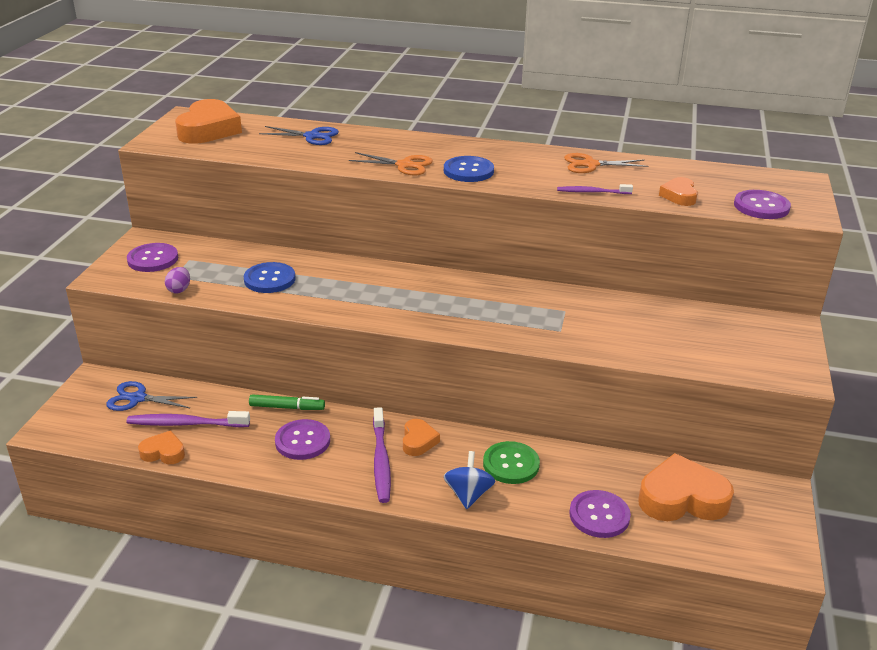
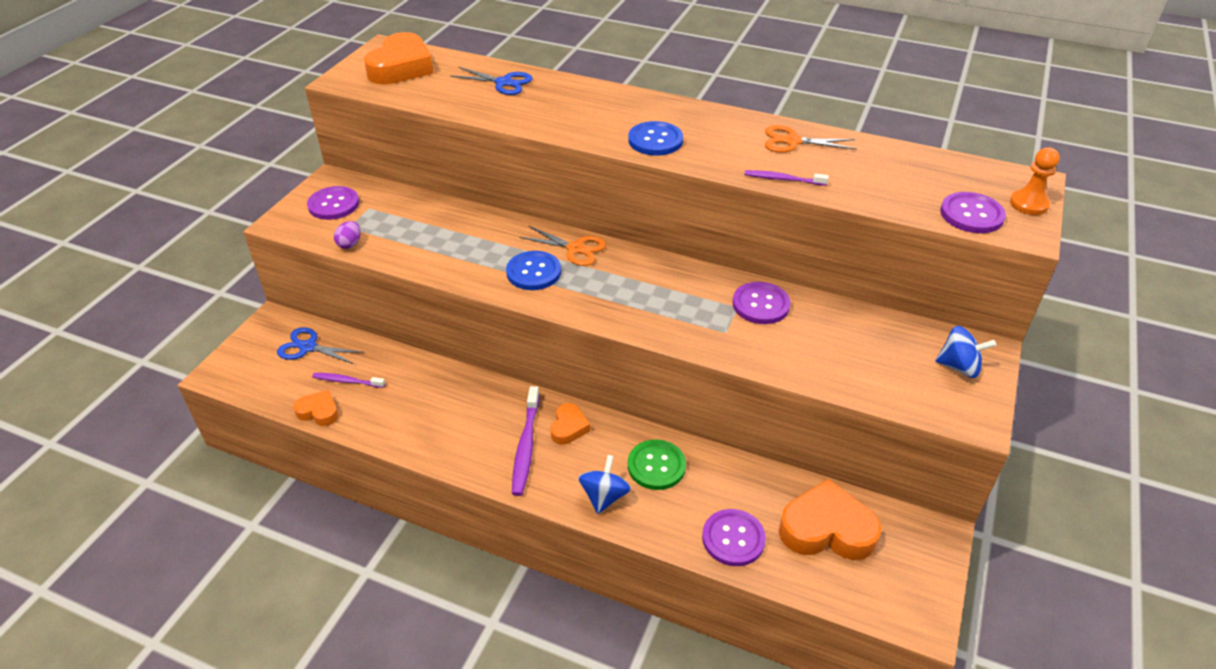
camera: 10 degrees right, 10 degrees up
(186, 424) = (347, 381): purple toothbrush -> purple toothbrush, size x0.62
(269, 279) = (441, 239): blue button -> blue button (533, 272)
(287, 407) = (448, 373): green marker -> none
(302, 441) = (454, 414): purple button -> purple button (761, 304)
(404, 165) = (589, 128): orange scissors -> orange scissors (575, 249)
(679, 196) = (880, 192): orange heart -> none
(773, 339) = (959, 367): none -> blue spinning top
(805, 196) = (1029, 204): none -> orange pawn

